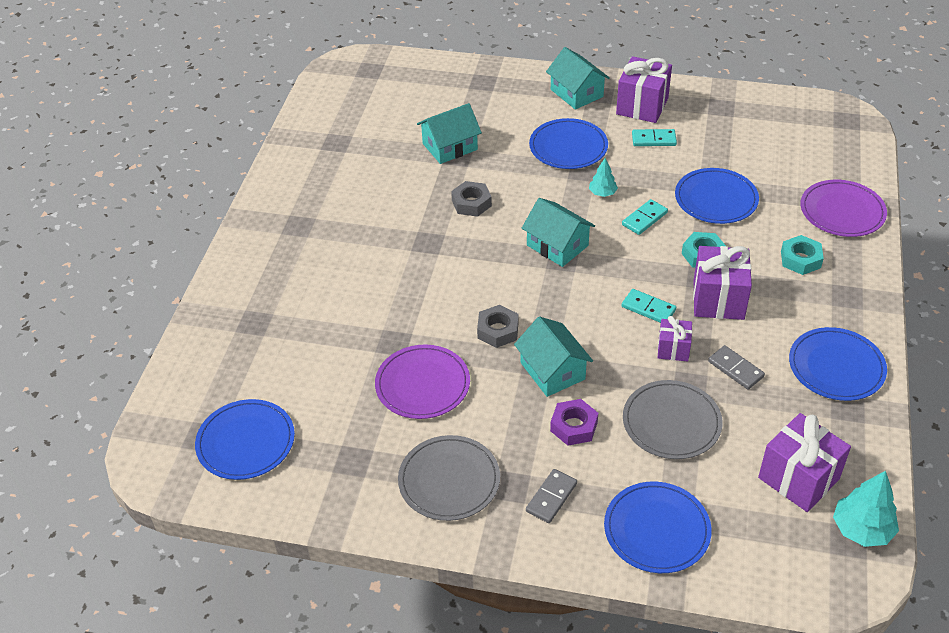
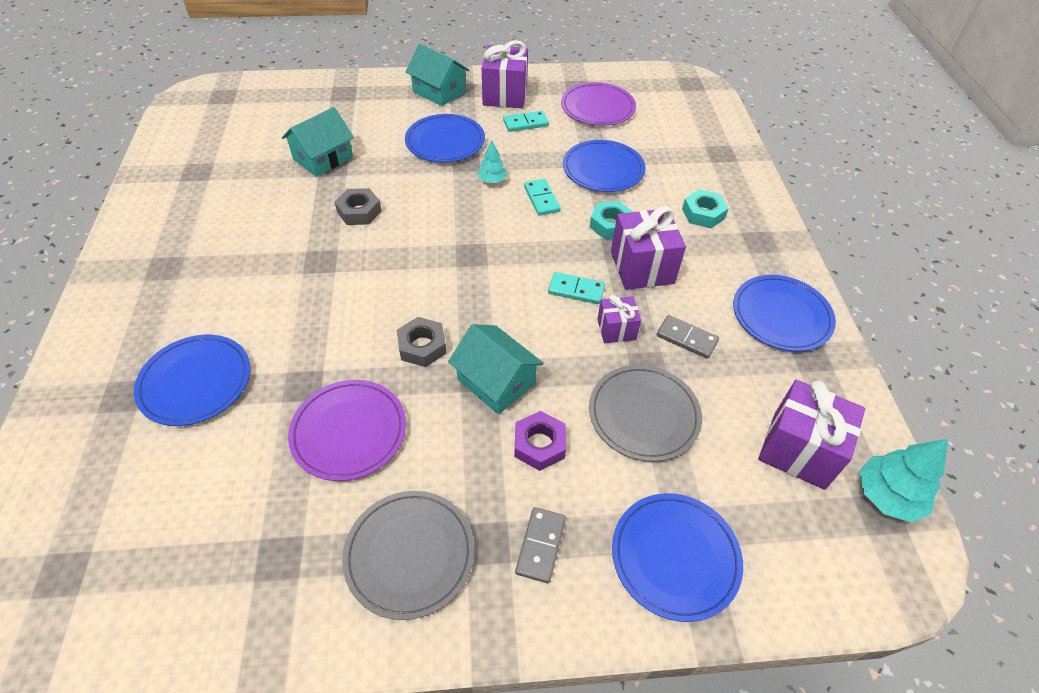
camera: 20 degrees left, 5 degrees up
(246, 442) = (126, 567): blue plate -> blue plate (195, 382)
(557, 245) = (462, 240): turquoise house -> none
(644, 219) = (541, 199): turquoise domino -> turquoise domino turned 45 degrees counterclockwise
(842, 211) = (721, 163): purple plate -> purple plate (597, 107)

